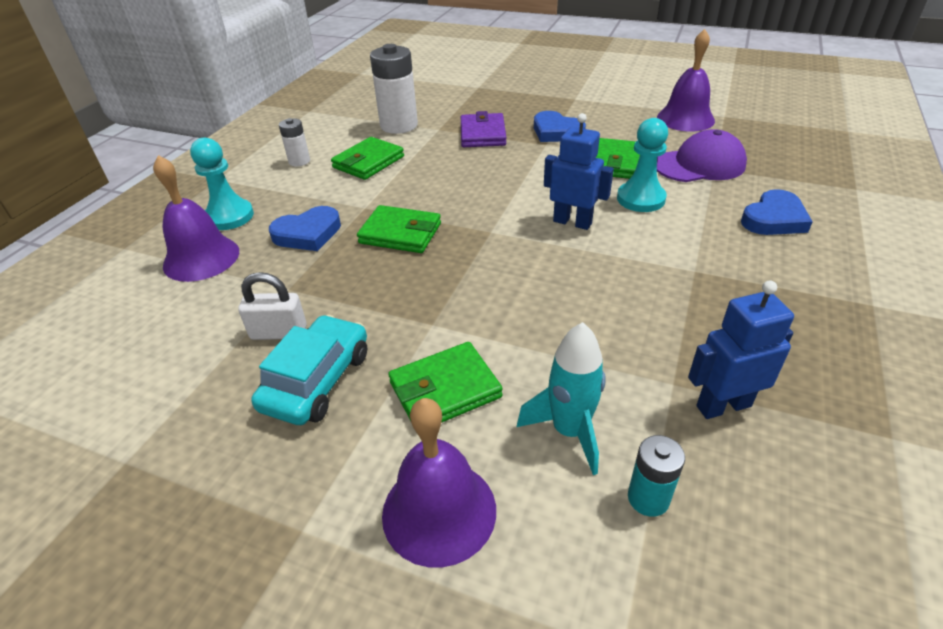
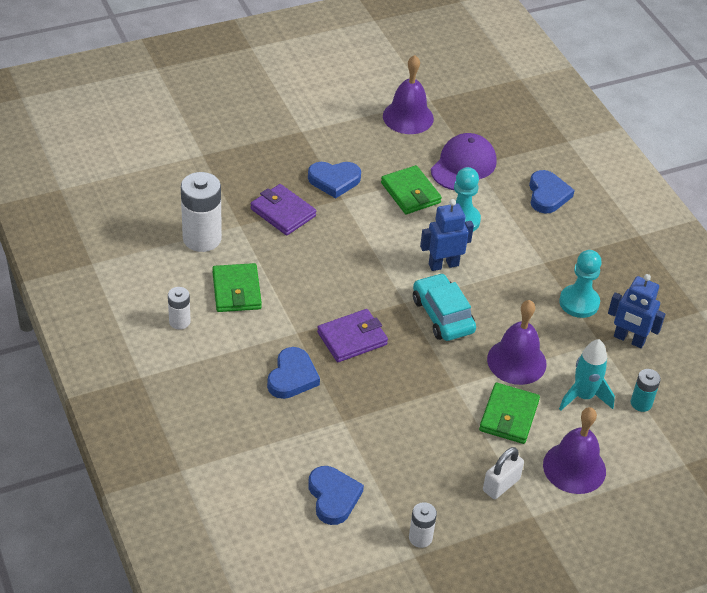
camera: 50 degrees left, 5 degrees up
(161, 446) = (420, 538): none -> white battery
(169, 344) = (333, 497): none -> blue heart
(201, 258) = (251, 440): purple bell -> purple bell (516, 361)
(229, 216) = (213, 400): turquoise pawn -> turquoise pawn (579, 302)
(279, 332) = (382, 448): white padlock -> white padlock (501, 485)
(317, 380) = (443, 456): turquoise car -> turquoise car (442, 315)
(400, 233) = (352, 338): green wallet -> purple wallet
(723, 406) = (629, 339): blue robot -> blue robot turned 90 degrees counterclockwise

